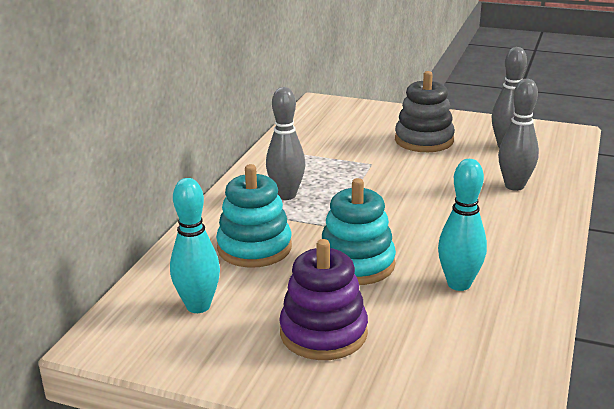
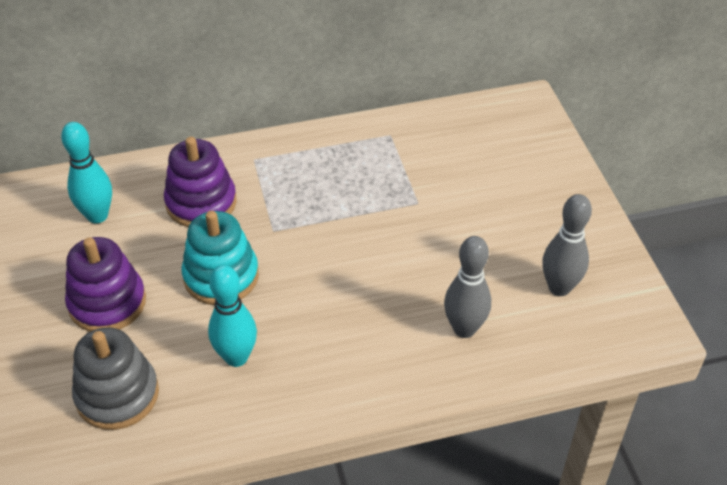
camera: 55 degrees right, 20 degrees up
(254, 248) = (201, 203): turquoise stacking toy -> purple stacking toy
(286, 195) = (305, 177): grey bowling pin -> none
(424, 140) = (509, 217): grey stacking toy -> grey stacking toy (117, 395)

